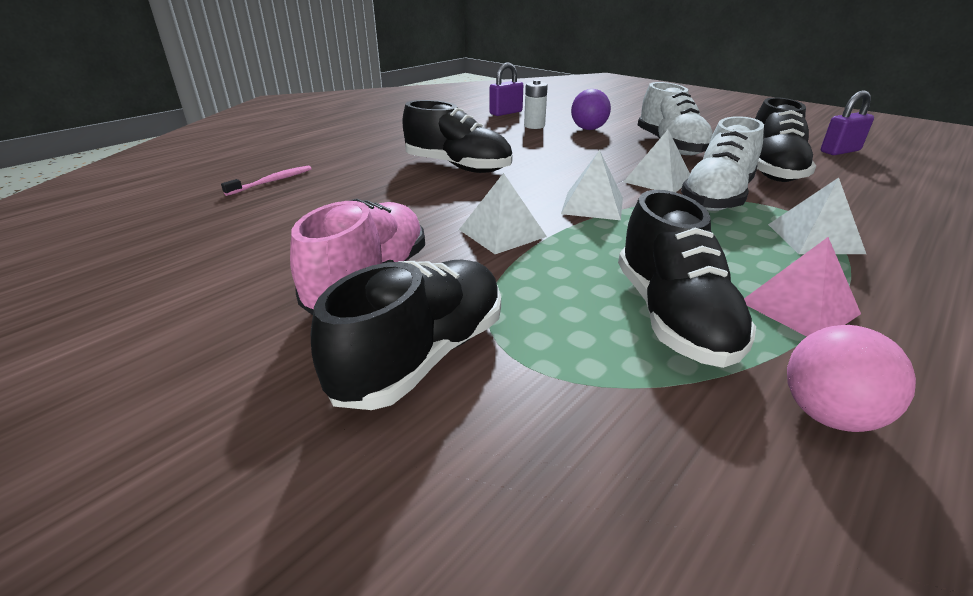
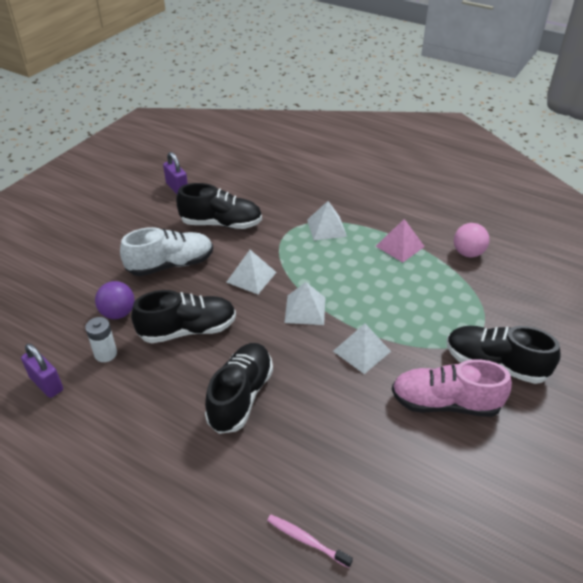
camera: 100 degrees left, 10 degrees up
(672, 316) = (424, 284): black shoe -> black shoe (188, 330)
(717, 197) = (277, 253): white shoe -> none

